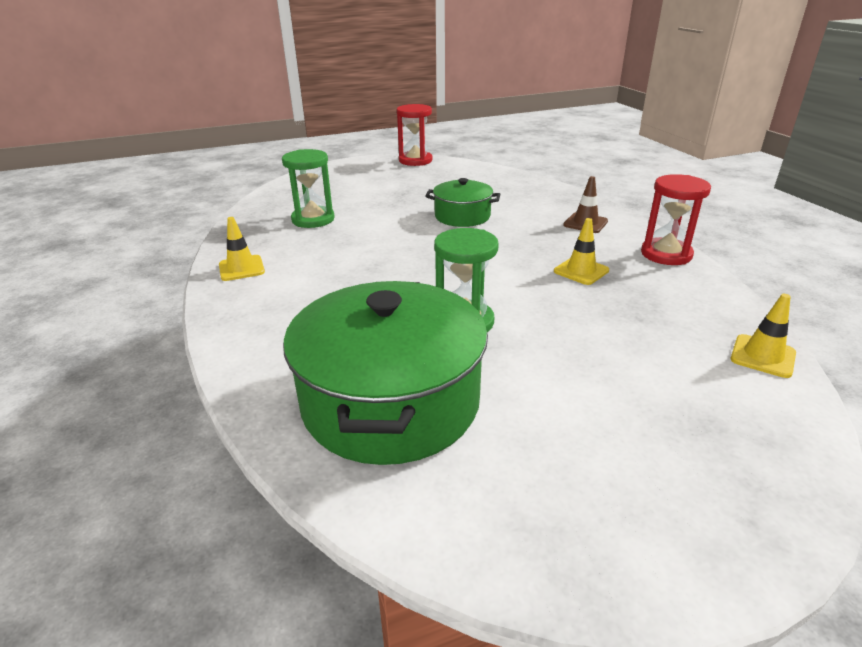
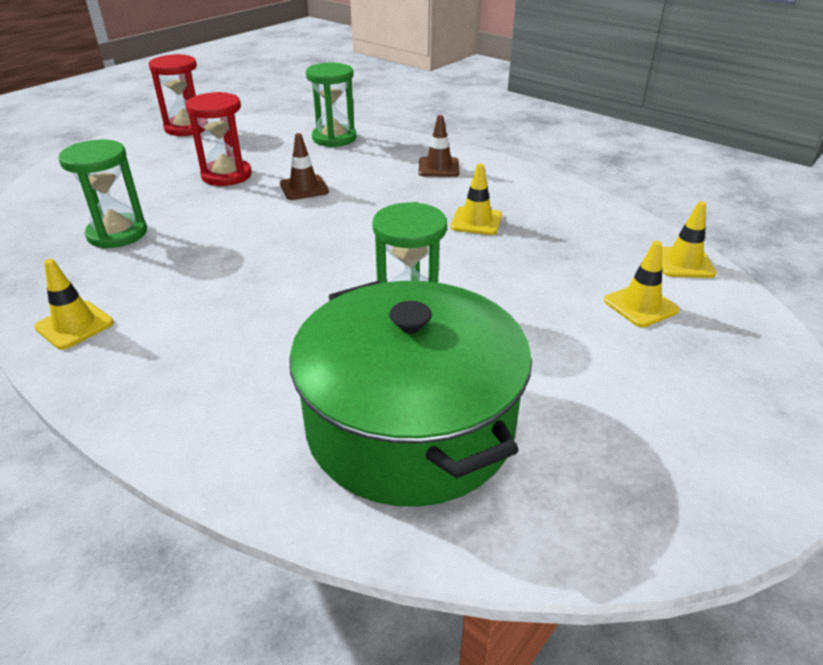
camera: 30 degrees left, 5 degrees up
(462, 216) = (304, 188): green pot -> brown traffic cone
(517, 186) = (334, 138): none -> green hourglass
(666, 254) = (536, 184): red hourglass -> red hourglass (226, 175)
(678, 379) = (640, 305): none -> yellow traffic cone

